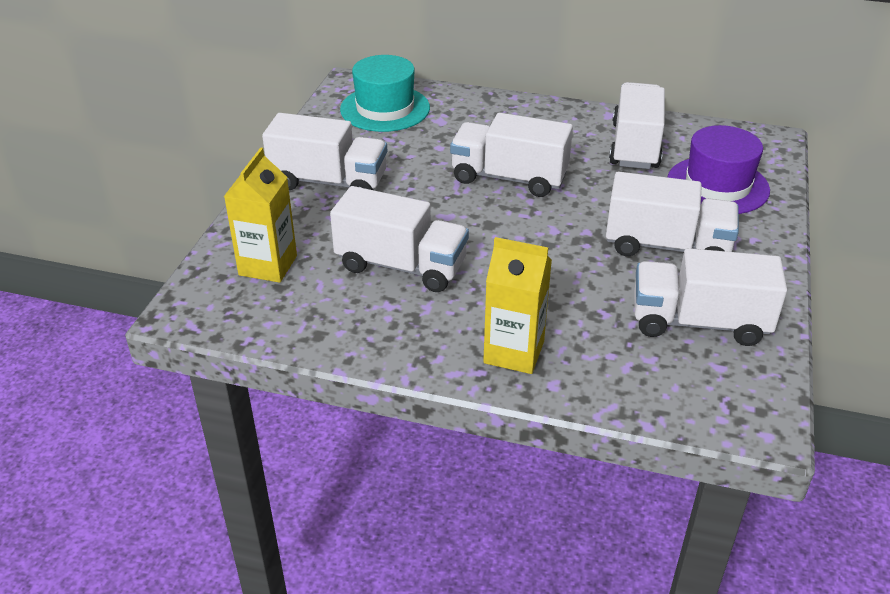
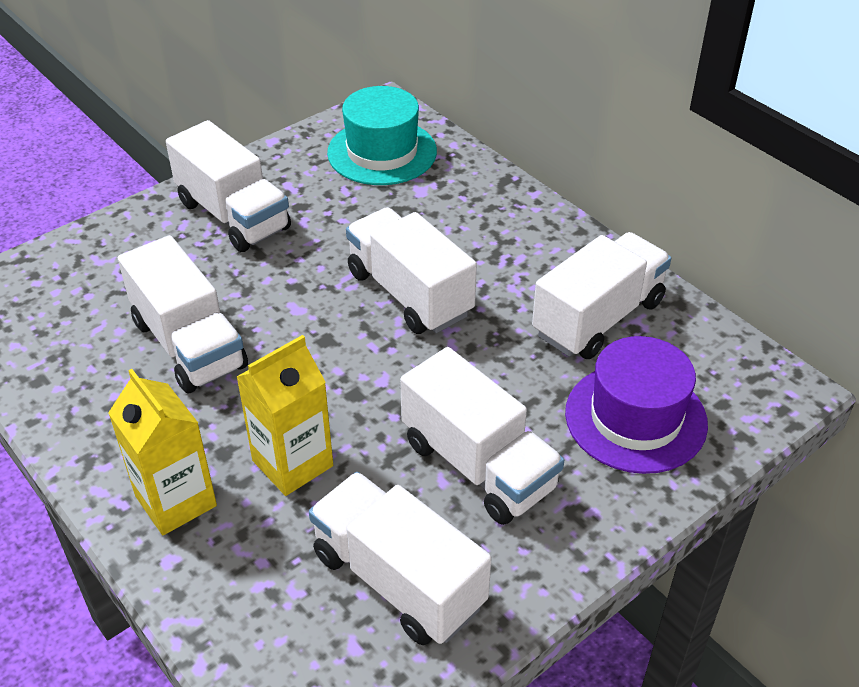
camera: 35 degrees right, 5 degrees up
(268, 265) = (81, 283): yellow carton -> yellow carton (292, 463)

